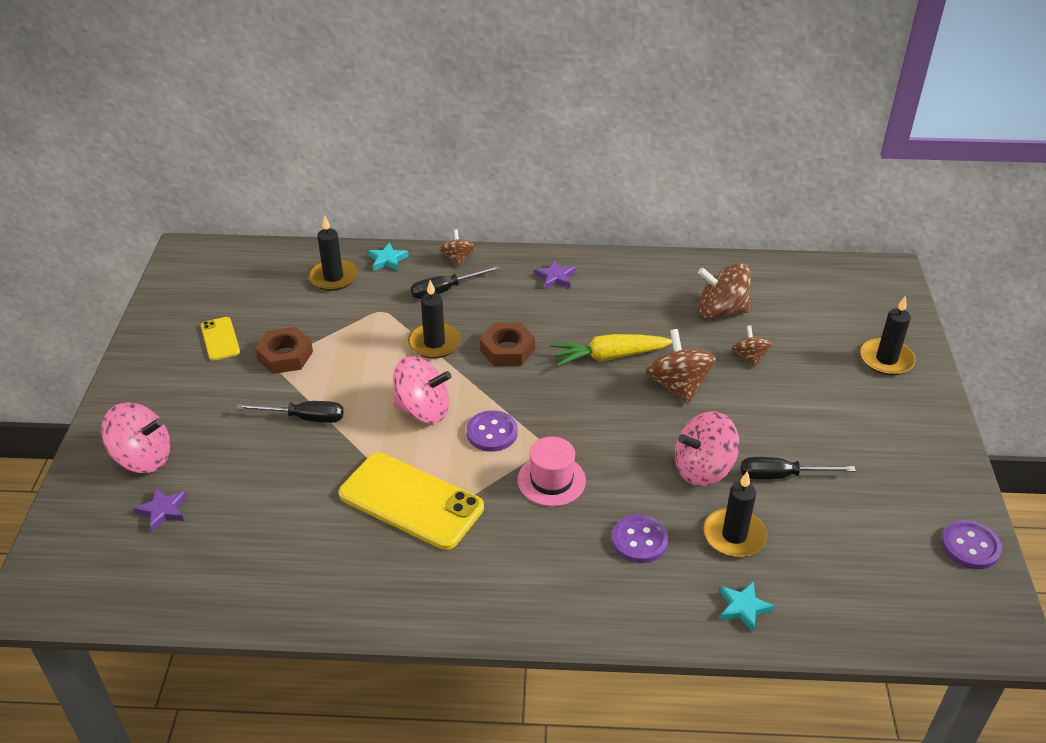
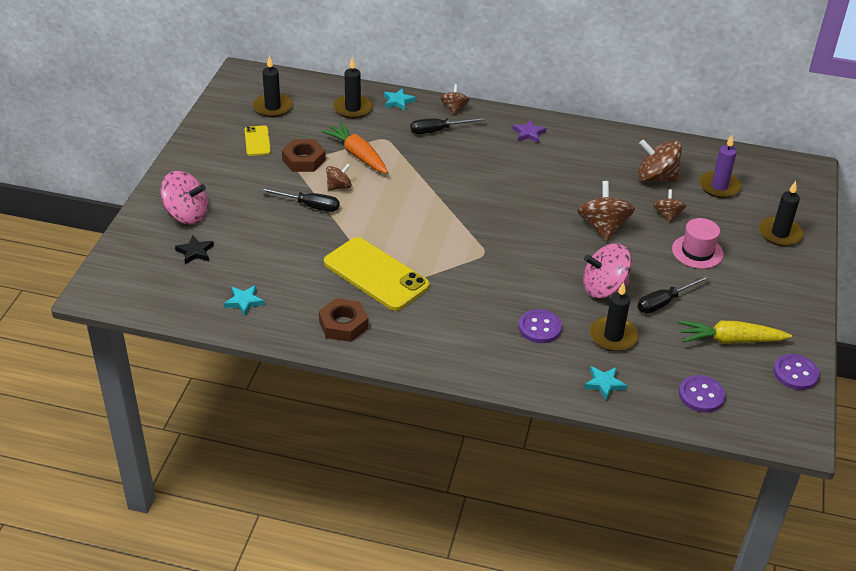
camera: 10 degrees right, 0 degrees up
(163, 511) = (195, 252): purple star -> black star
(242, 574) = (244, 302): none -> turquoise star
(337, 385) = (339, 186): none -> brown spinning top
(352, 338) = (357, 155): none -> orange carrot
(423, 410) = (399, 214): pink spinning top -> none
(434, 343) = (420, 168): black candle -> black candle (272, 107)
(492, 433) = (448, 238): purple button -> purple button (701, 395)
(507, 349) = (475, 181): brown nut -> brown nut (343, 324)
(551, 480) = (485, 277): pink hat -> pink hat (697, 252)
(609, 357) = (554, 198): yellow carrot -> yellow carrot (730, 340)
(781, 476) = (664, 302): black screwdriver -> black screwdriver turned 45 degrees counterclockwise
(797, 310) = (719, 187): none -> purple candle

